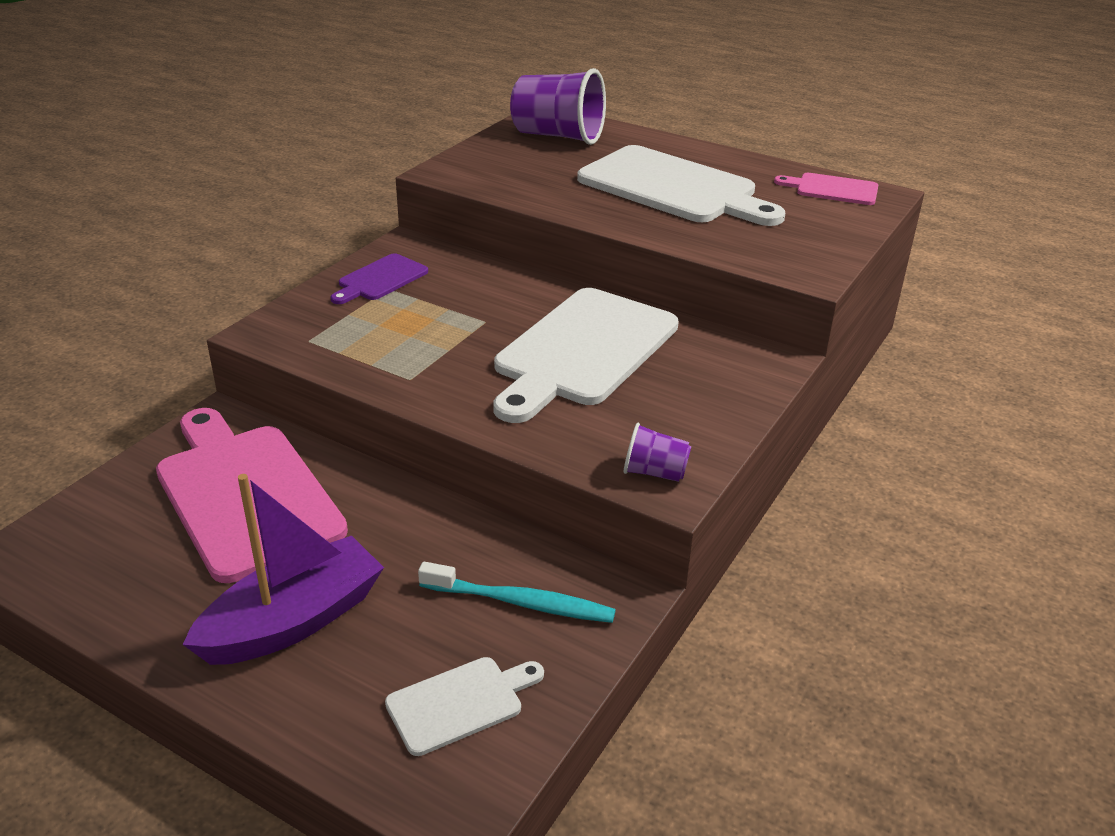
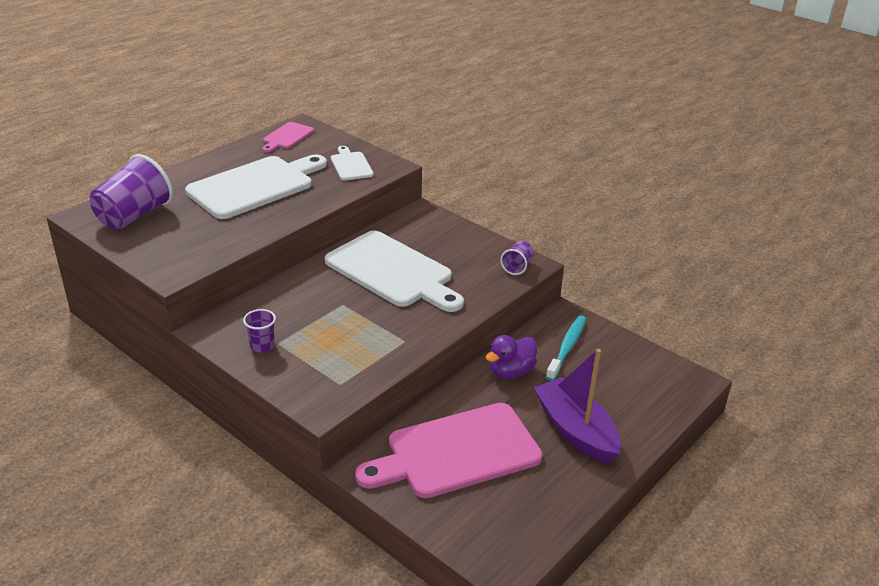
camera: 80 degrees left, 0 degrees up
(380, 279) = (262, 346): purple cutting board -> purple cup
(437, 536) = (510, 372): none -> purple duck
(460, 703) = (634, 374): white cutting board -> white cutting board (351, 165)

